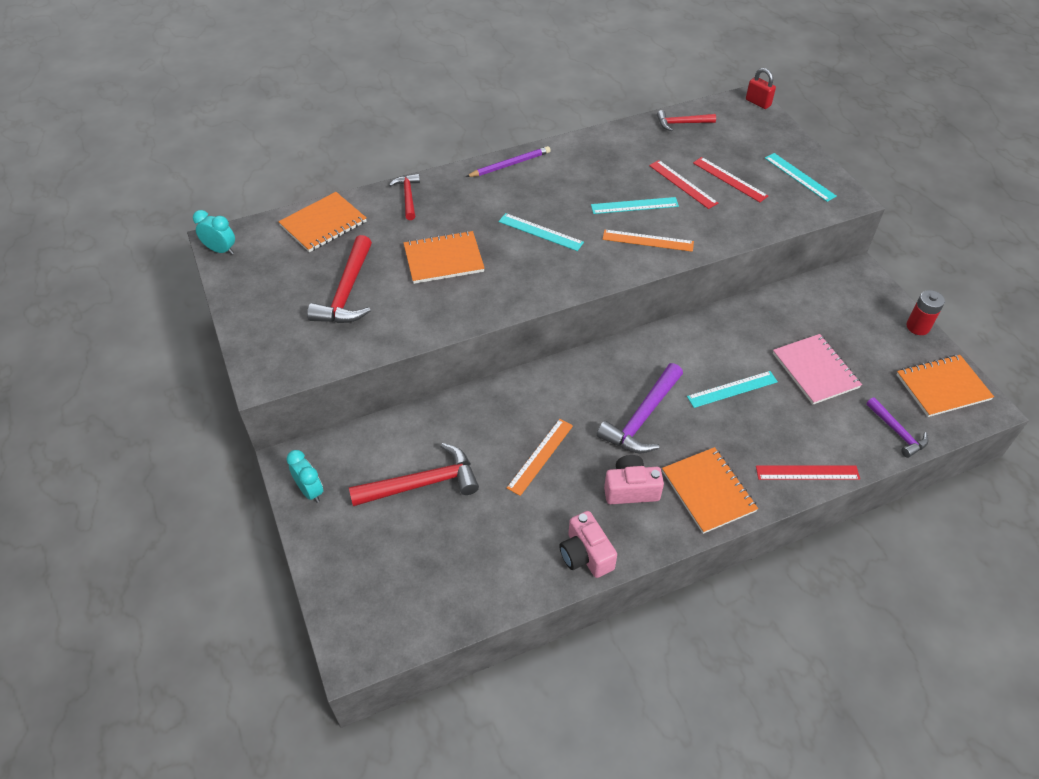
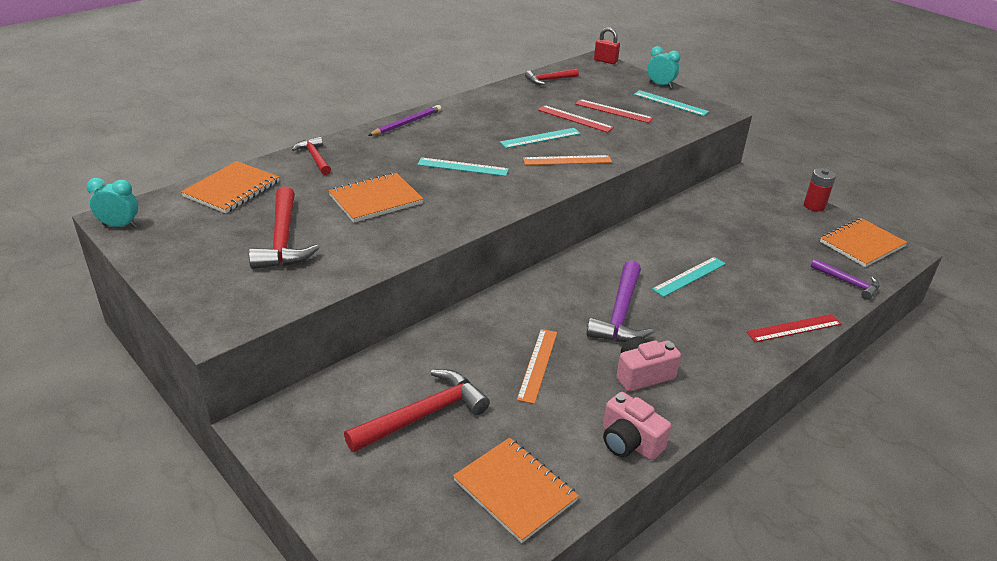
camera: 20 degrees left, 15 degrees down
(310, 491) = (295, 449): turquoise clock -> turquoise clock (660, 85)
(708, 491) = (716, 361): orange notebook -> orange notebook (515, 490)
(815, 370) = (752, 250): pink notebook -> none

